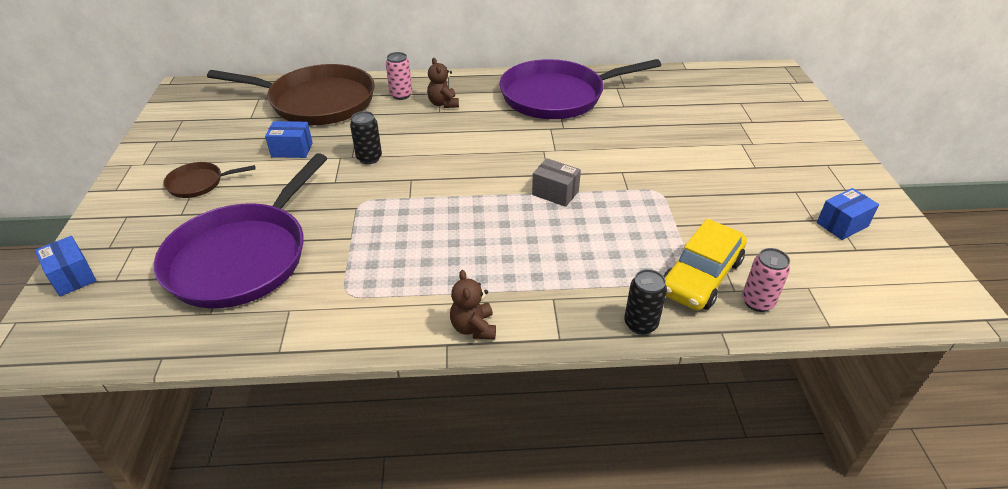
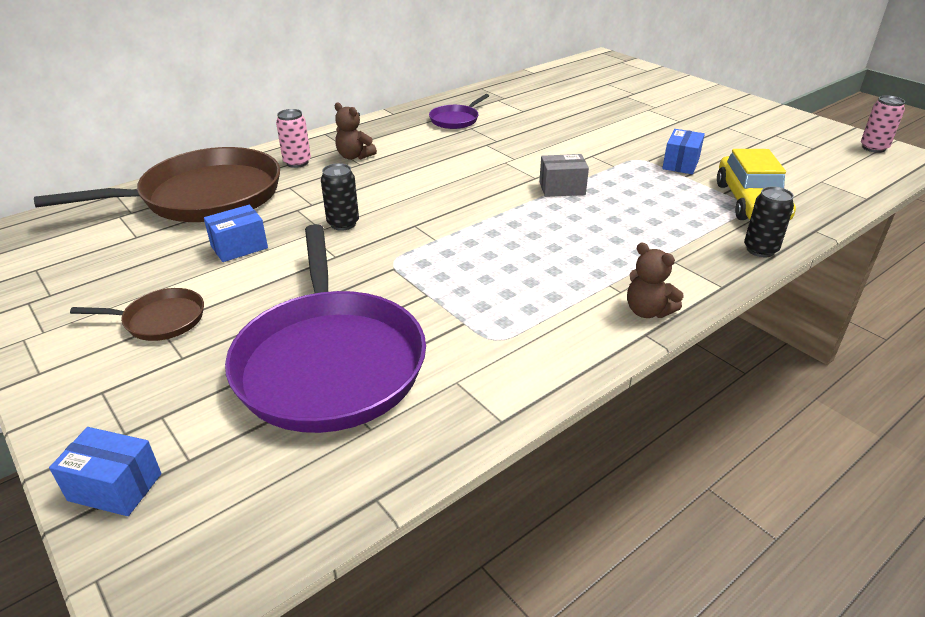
camera: 35 degrees left, 5 degrees down
(198, 183) = (160, 320): brown pan -> brown pan turned 135 degrees counterclockwise
(557, 96) = (456, 120): purple pan -> purple pan, size x0.44
(757, 302) = (807, 202): pink can -> pink can (873, 148)
(842, 224) = (783, 136): blue box -> blue box (680, 164)

